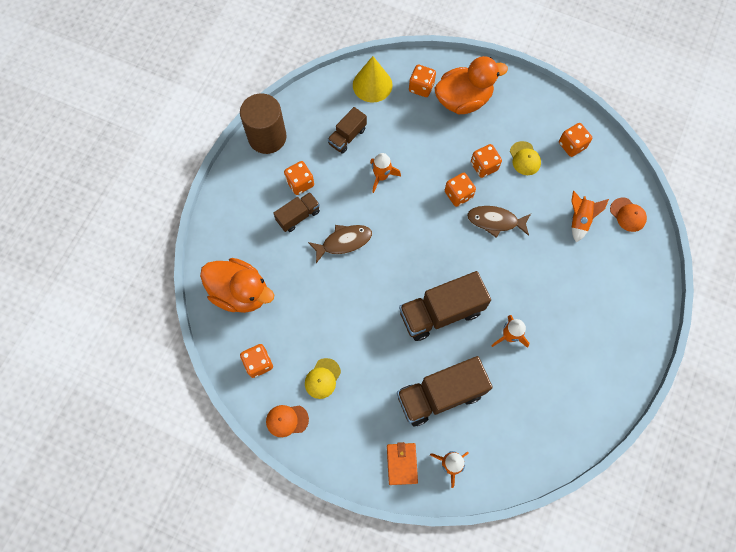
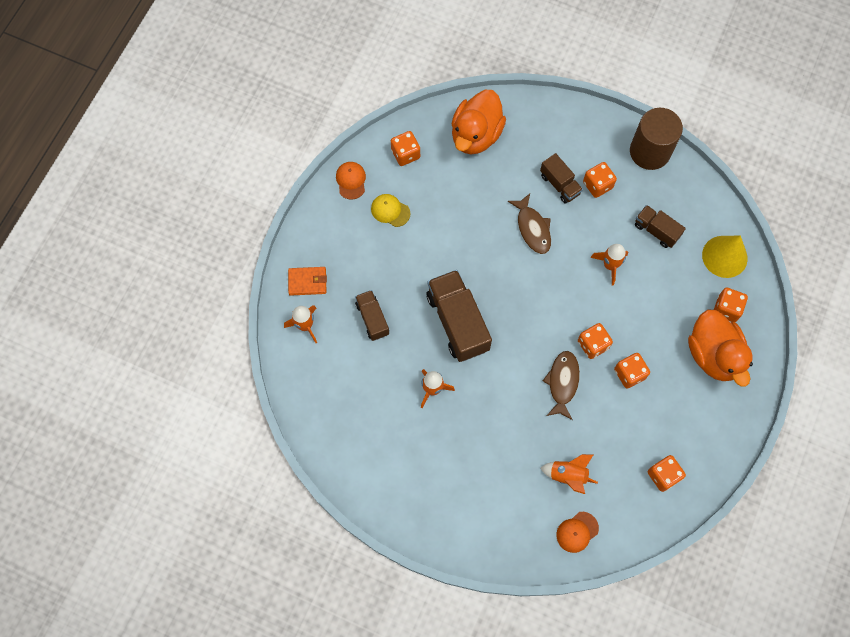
camera: 90 degrees right, 0 degrees up
(440, 395) = (372, 319): brown truck -> brown truck, size x0.56
(525, 158) = (642, 420): yellow cap -> none

